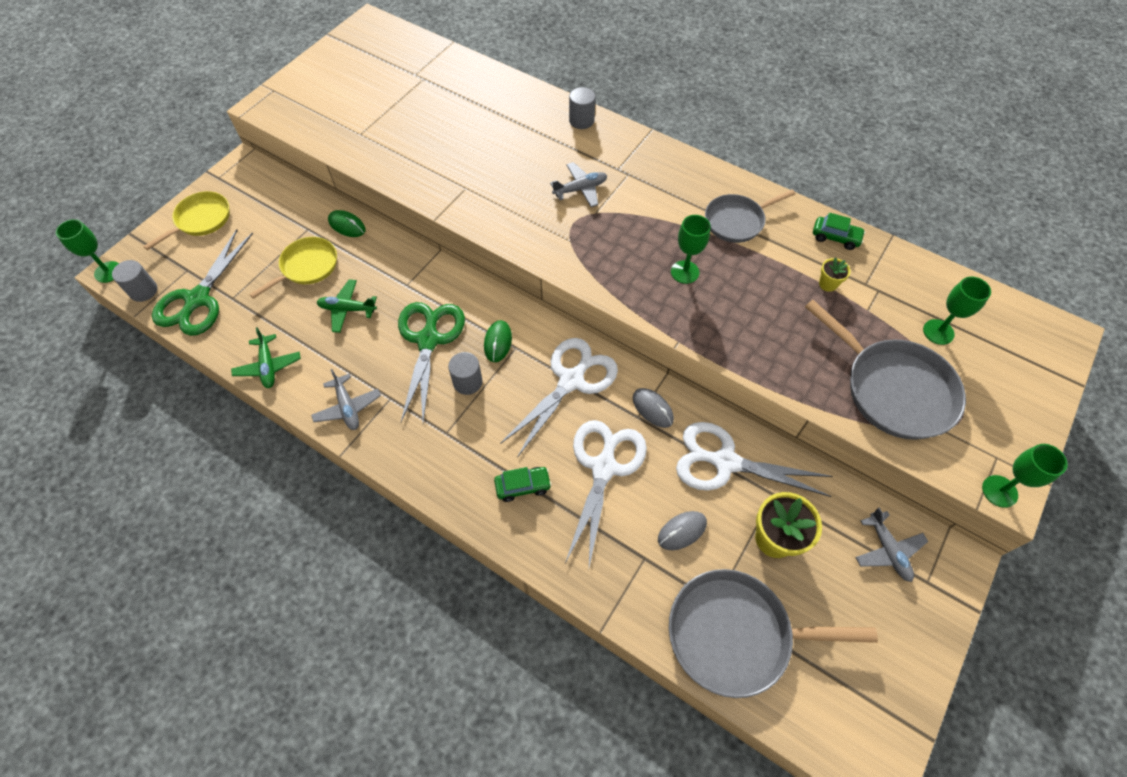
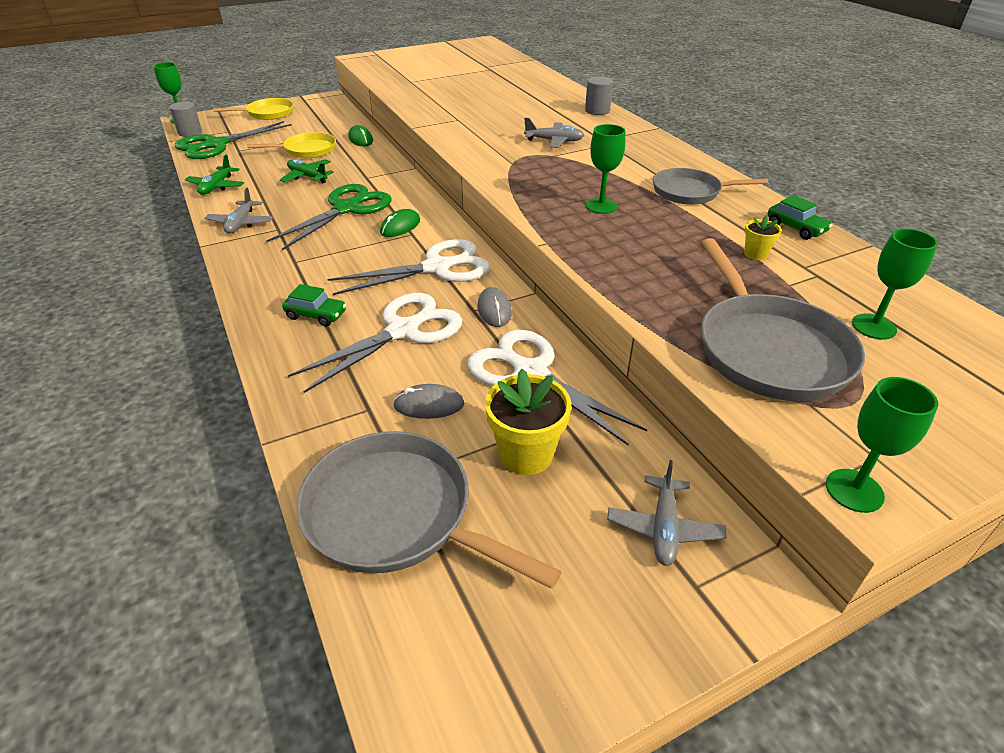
camera: 30 degrees right, 20 degrees down
(467, 382) = (348, 240): grey cylinder -> none

